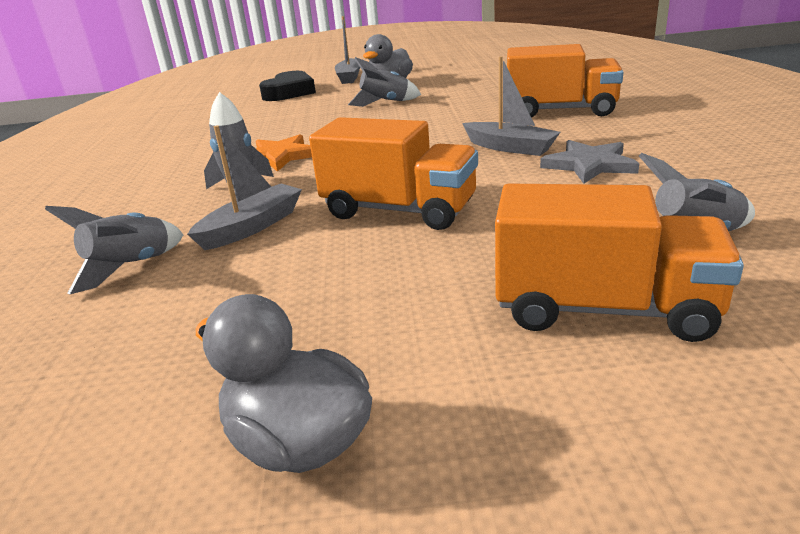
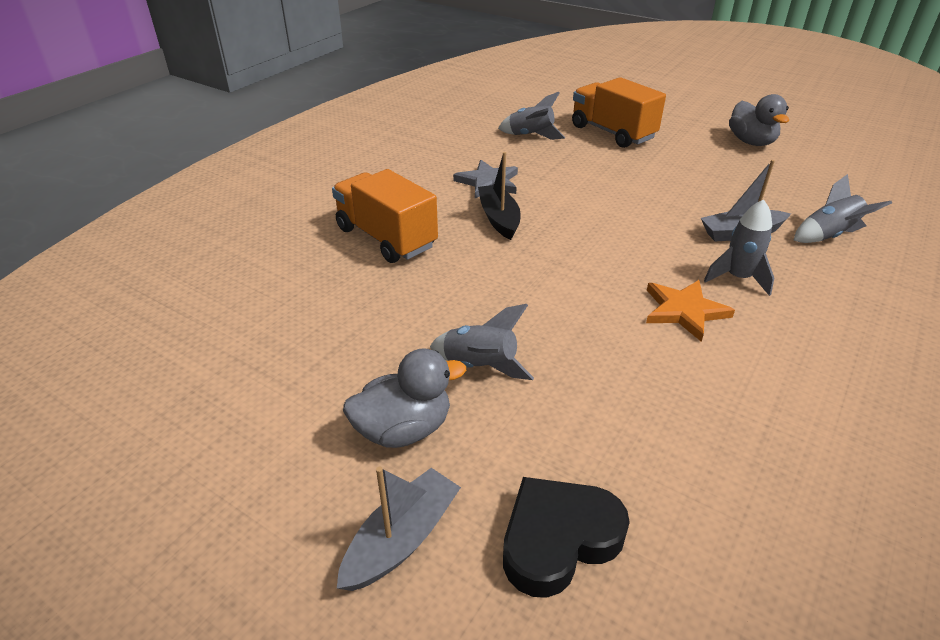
camera: 145 degrees left, 10 degrees up
(399, 210) = (638, 203): orange truck -> none
(510, 147) = (499, 218): grey boat -> black boat

